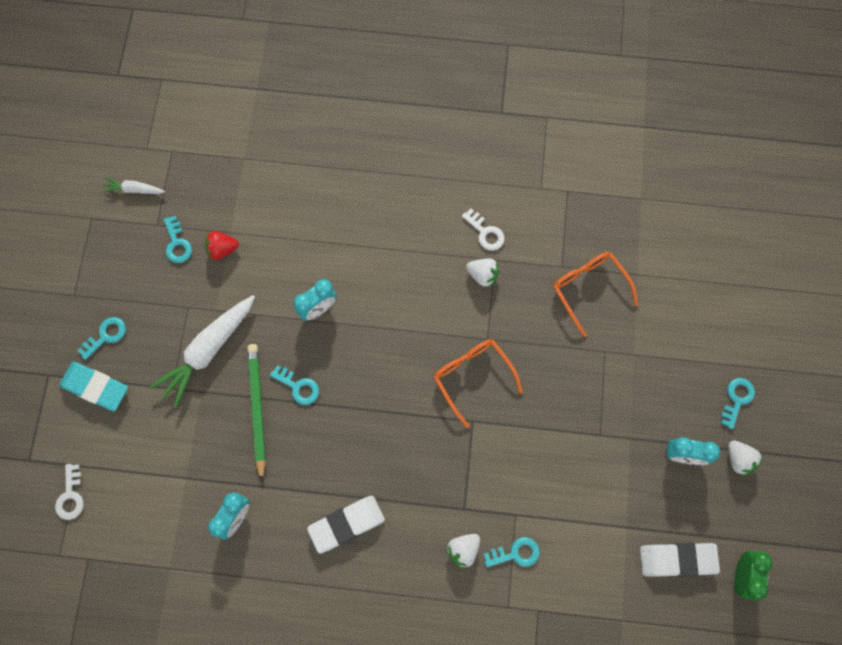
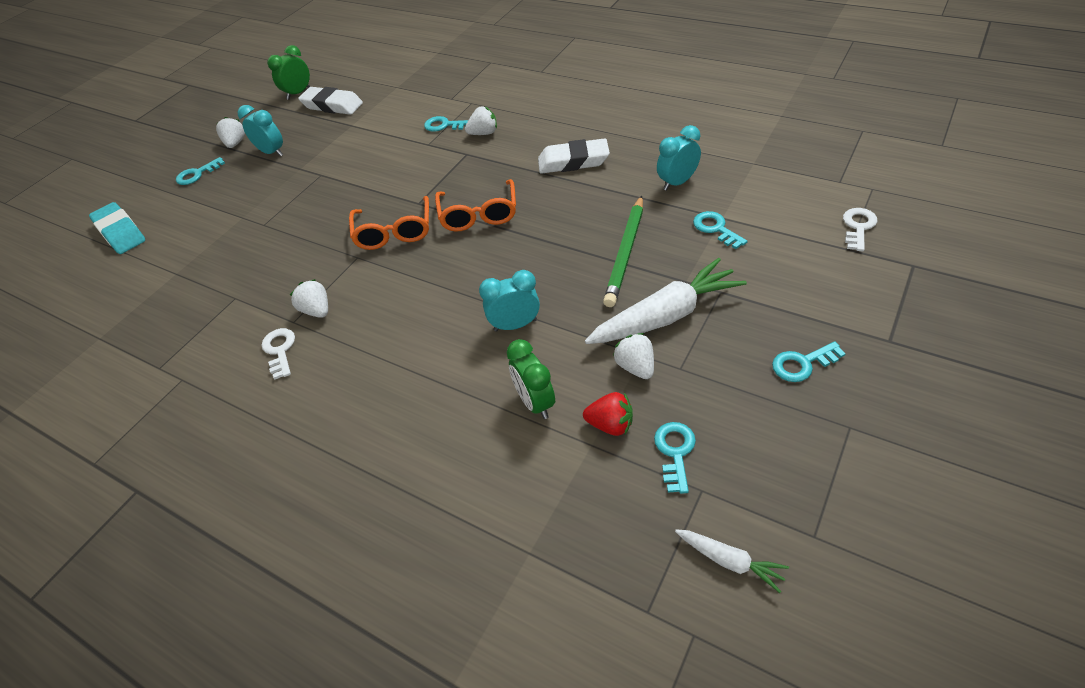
camera: 150 degrees left, 25 degrees down
(95, 387) = (821, 313): turquoise eraser -> turquoise eraser (120, 232)
(218, 299) = (635, 367): none -> white strawberry
(277, 250) = (535, 402): none -> green clock
(298, 387) = (572, 261): turquoise key -> turquoise key (716, 229)
(589, 289) = (229, 273): orange glasses -> orange glasses (479, 214)

